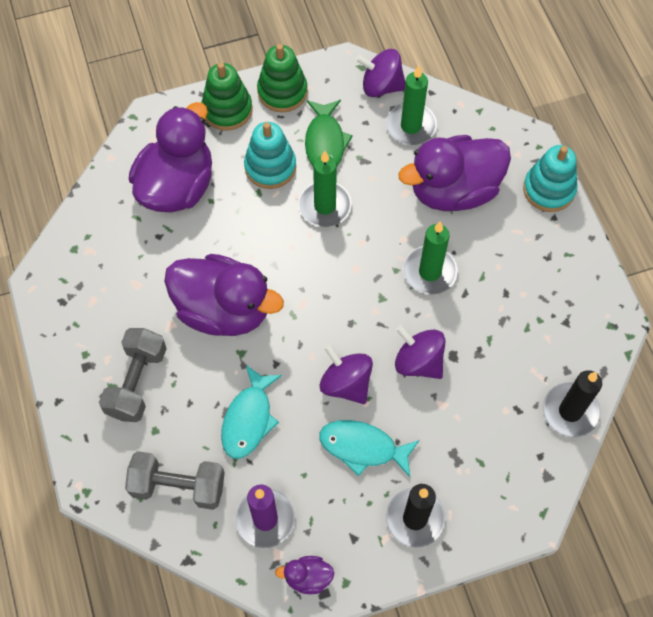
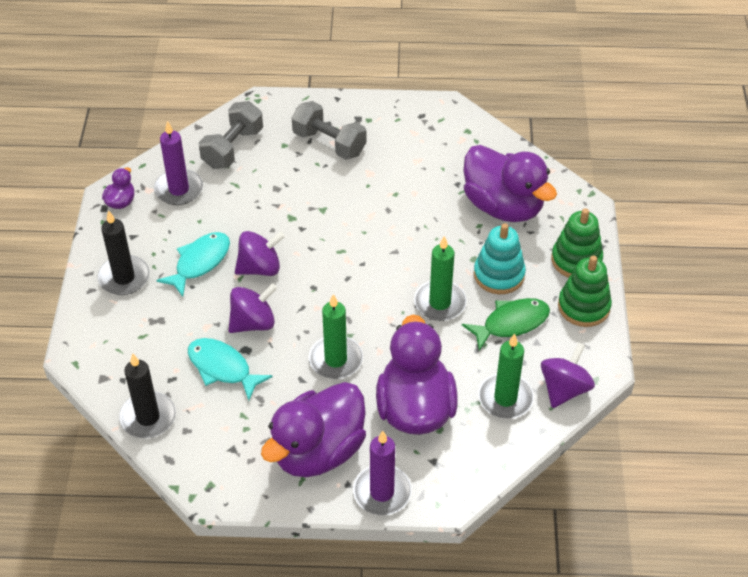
camera: 110 degrees right, 15 degrees down
(223, 310) = (367, 208): purple duck -> purple duck (318, 451)
(249, 419) = (263, 200): turquoise fish -> turquoise fish (222, 368)
(325, 142) = (511, 323): green fish -> green fish turned 135 degrees clockwise
(548, 189) = (382, 492): turquoise stacking toy -> purple candle

